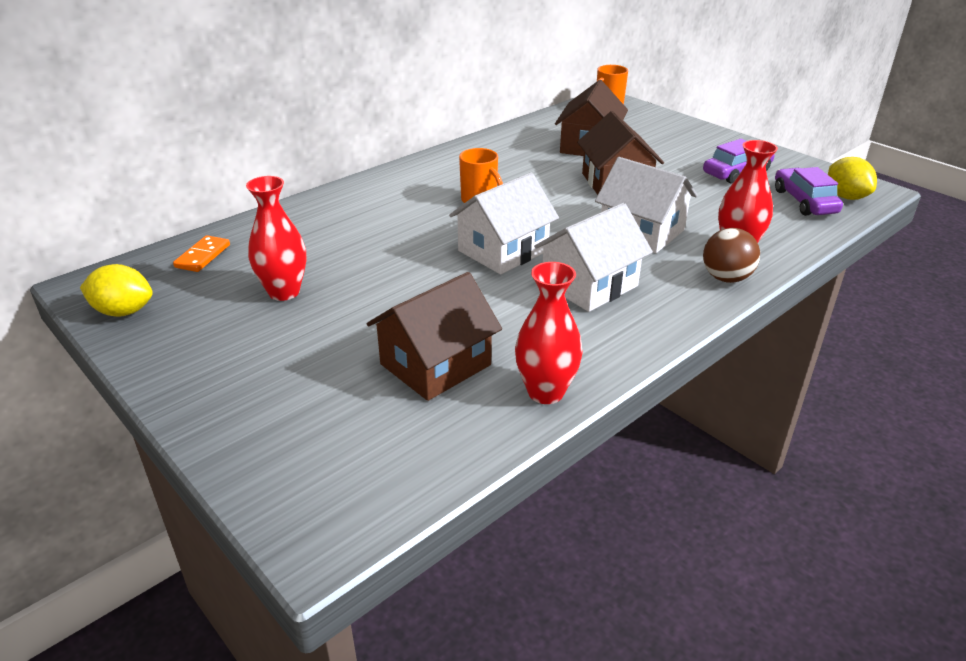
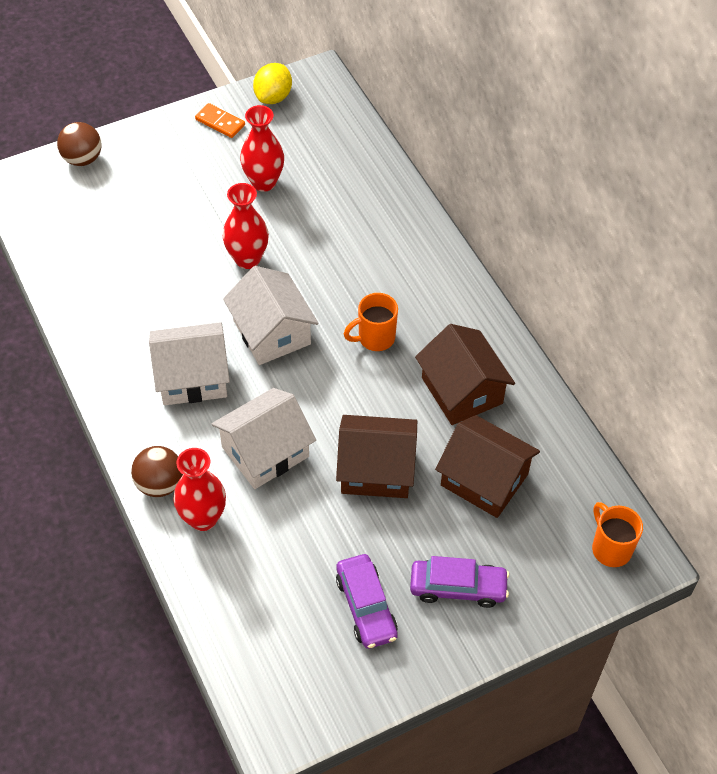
camera: 105 degrees right, 20 degrees up
(203, 256) = (338, 138): orange domino -> orange domino (220, 122)
(256, 463) = (82, 159): none -> brown ball
(435, 364) = (133, 255): brown house -> brown house (462, 390)
(545, 392) = (75, 308): red vase -> red vase (247, 259)
(589, 285) = (192, 377): white house -> white house turned 75 degrees counterclockwise
(804, 201) = (272, 638): purple car -> purple car (458, 587)
(846, 196) = (267, 691): yellow lemon -> none

